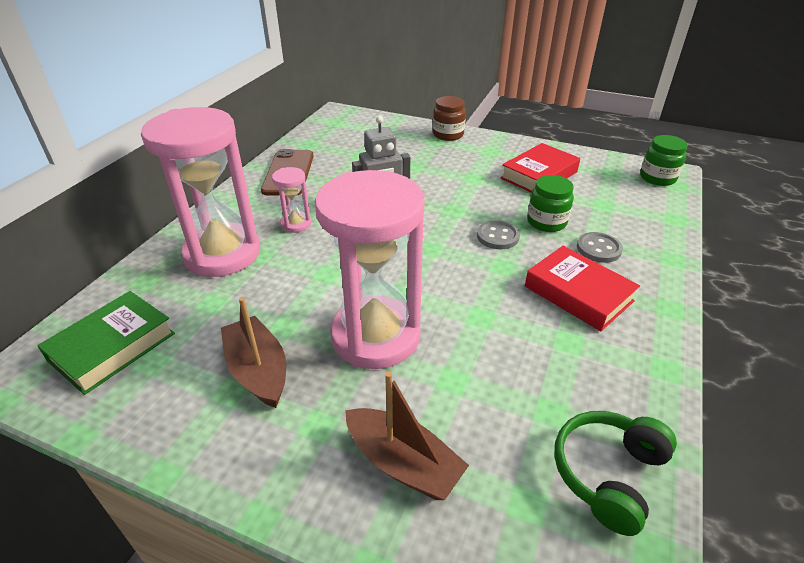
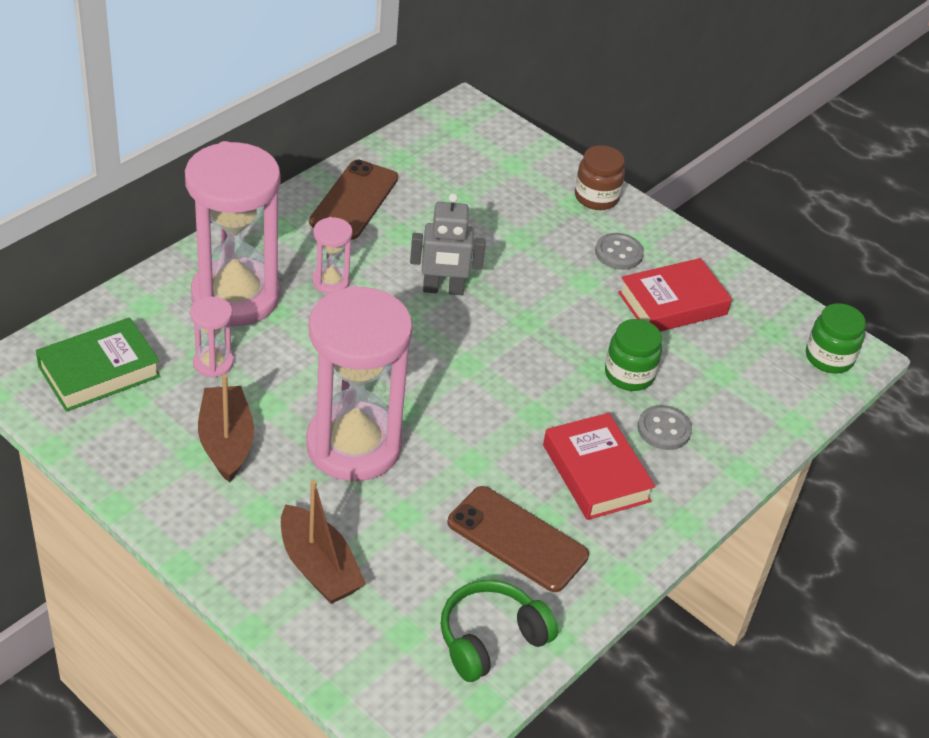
camera: 15 degrees right, 5 degrees up
(221, 308) = (213, 363): none -> pink hourglass
(497, 236) = (556, 374): grey button -> grey button (618, 253)
(560, 367) = (517, 539): none -> brown phone

